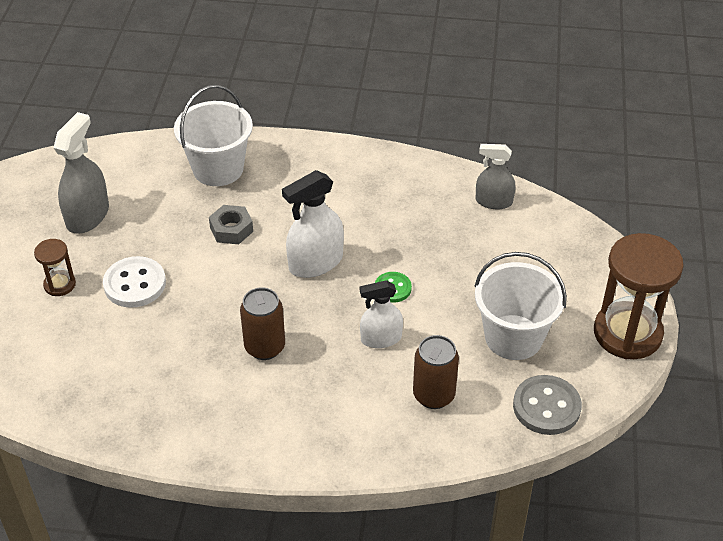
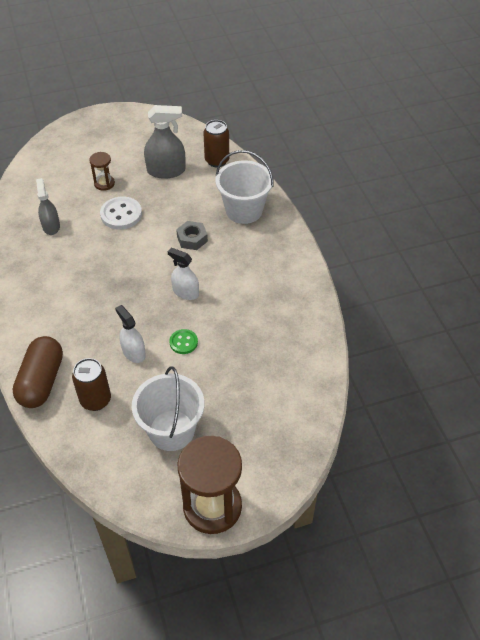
camera: 65 degrees right, 5 degrees up
(265, 347) = (98, 295): brown can -> brown can (217, 160)
(316, 262) = (185, 292): white spray bottle -> white spray bottle, size x0.66
(374, 443) = (41, 381): none -> brown capsule
(493, 201) = (307, 372): grey spray bottle -> grey spray bottle (51, 226)
(546, 407) = (113, 472): grey button -> none

